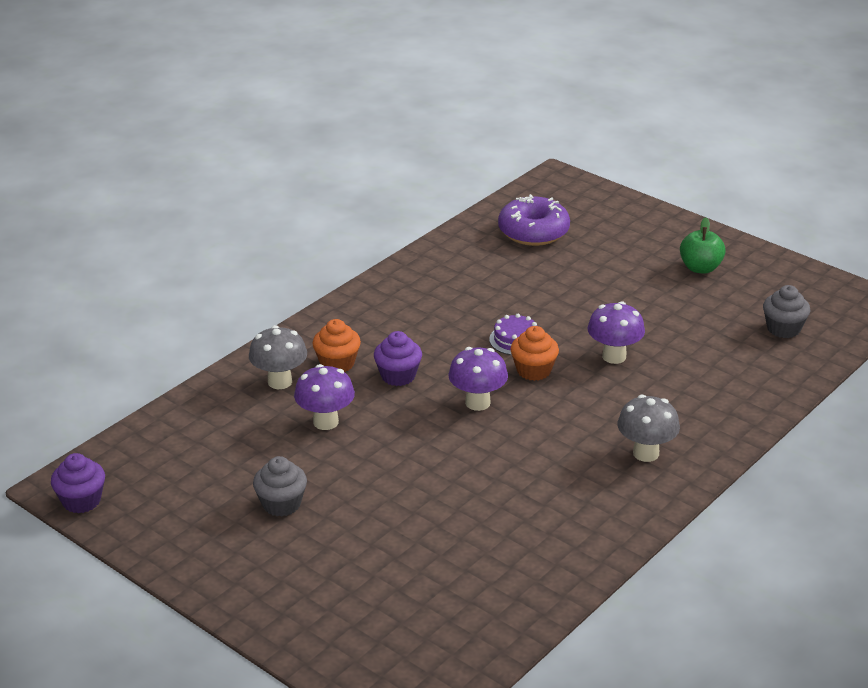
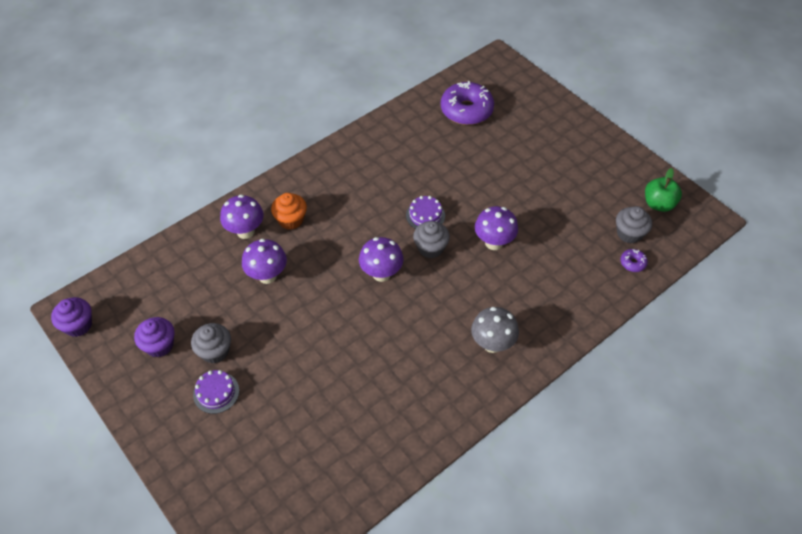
camera: 10 degrees right, 20 degrees up
(280, 382) = (245, 231): grey mushroom -> purple mushroom
(298, 544) = (216, 392): none -> purple cake
(398, 376) = (331, 238): purple cupcake -> purple cupcake (159, 345)
(533, 370) = (430, 248): orange cupcake -> grey cupcake
(700, 268) = (581, 163): green apple -> green apple (658, 204)
(797, 356) = (632, 263): none -> purple donut

